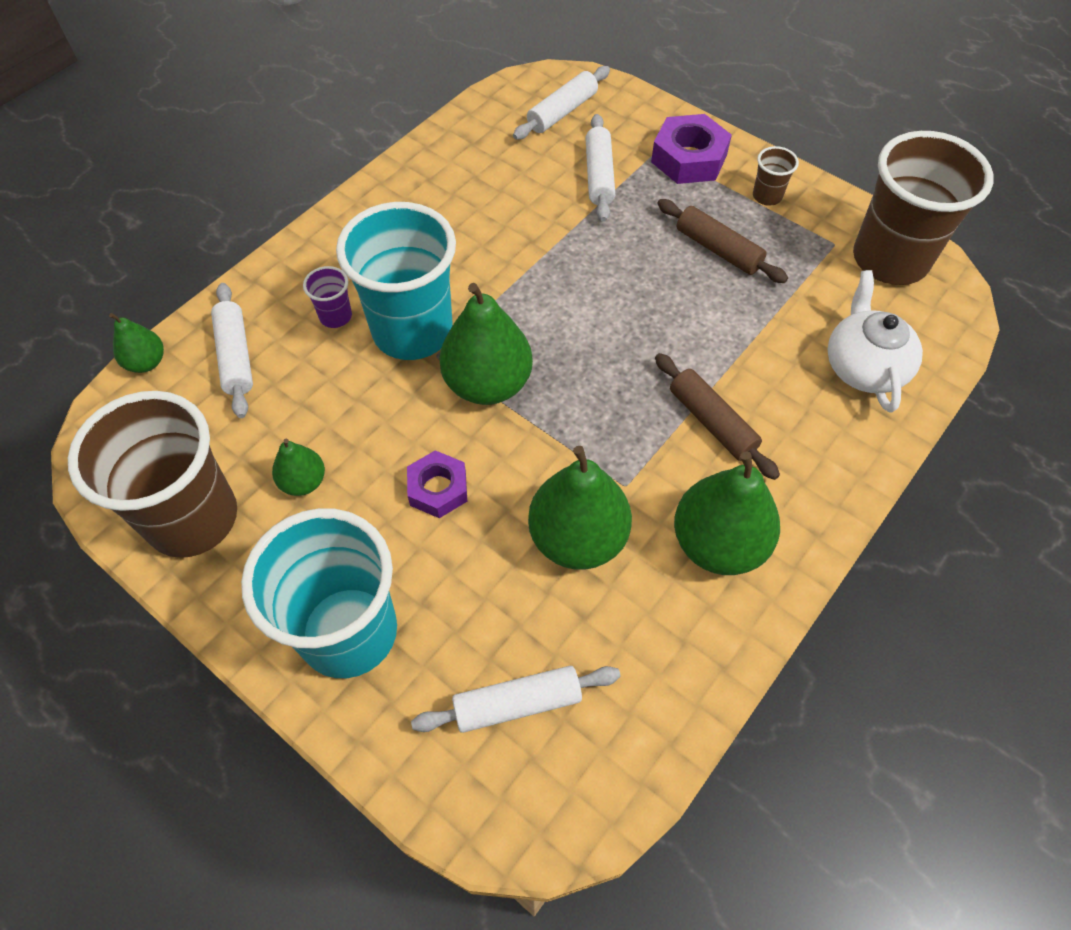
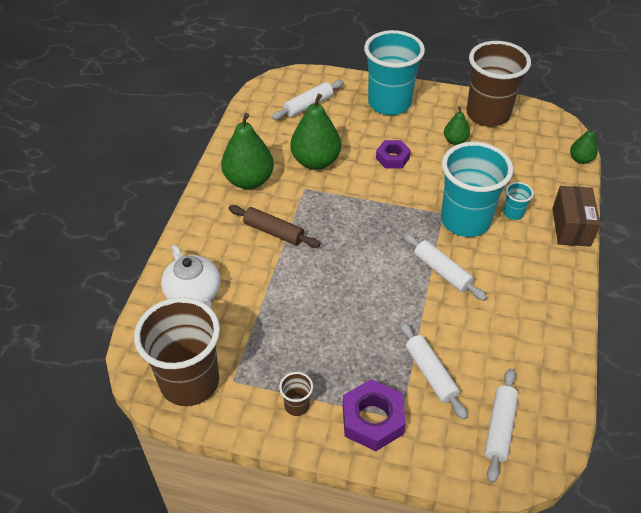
camera: 155 degrees right, 10 degrees down
(236, 356) = (542, 177): white rolling pin -> white rolling pin (442, 271)
(279, 269) = (571, 227): none -> brown box
(335, 316) = (513, 213): purple cup -> turquoise cup
(487, 384) = (404, 209): green pear -> none
(718, 249) = (314, 343): brown rolling pin -> none

